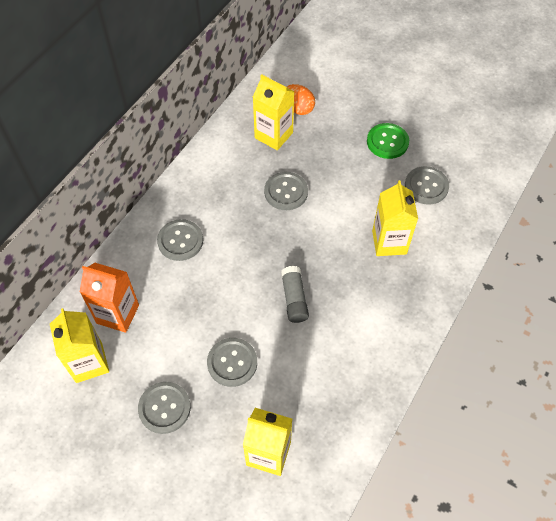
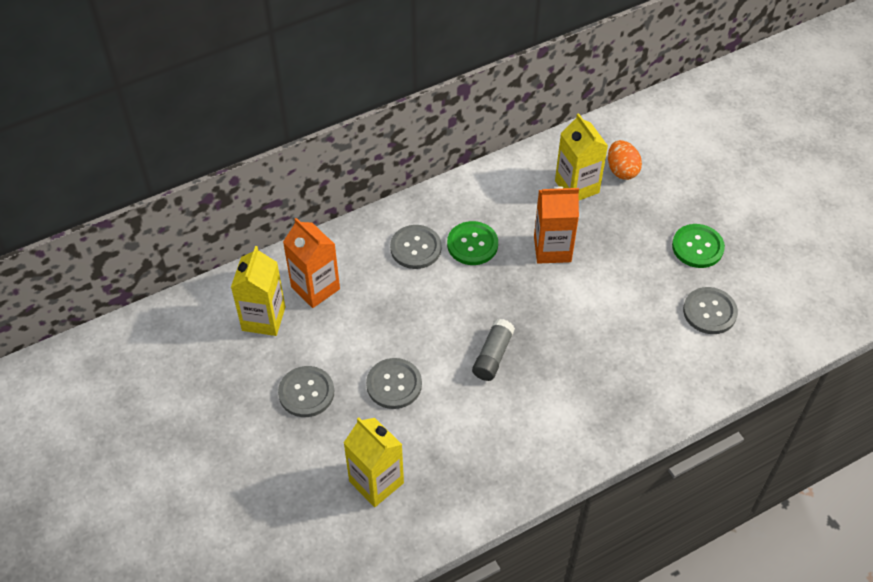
camera: 30 degrees right, 5 degrees down
(223, 217) = (472, 244): none -> green button
(286, 192) = (552, 249): grey button -> orange carton
(389, 242) = (629, 348): yellow carton -> none

